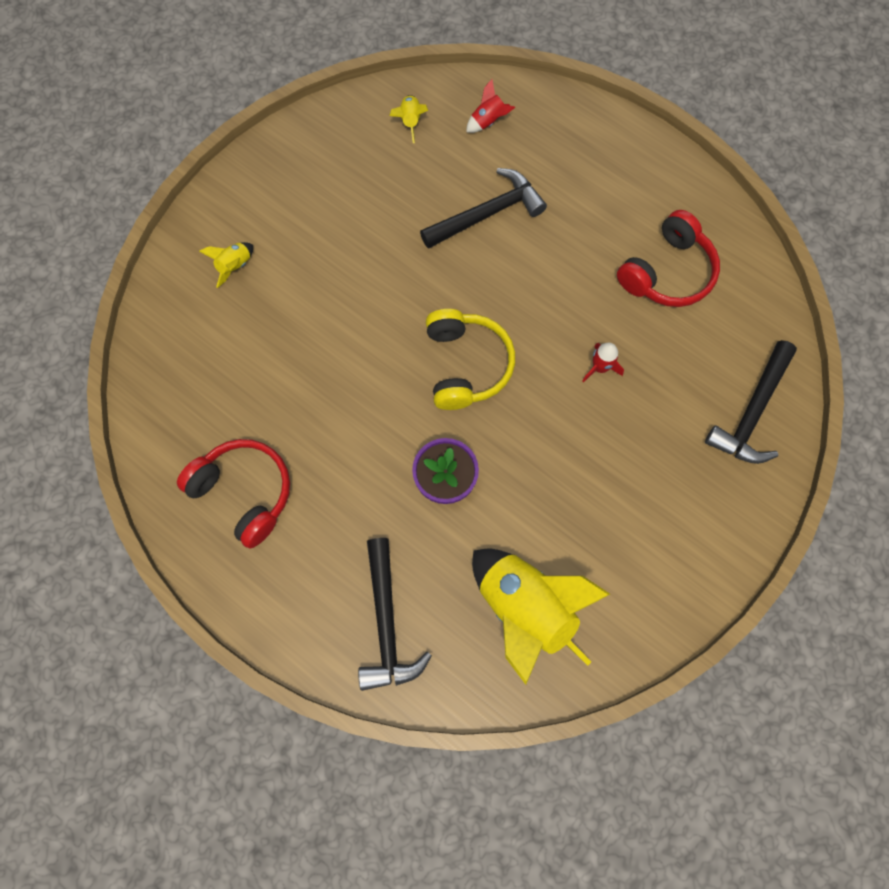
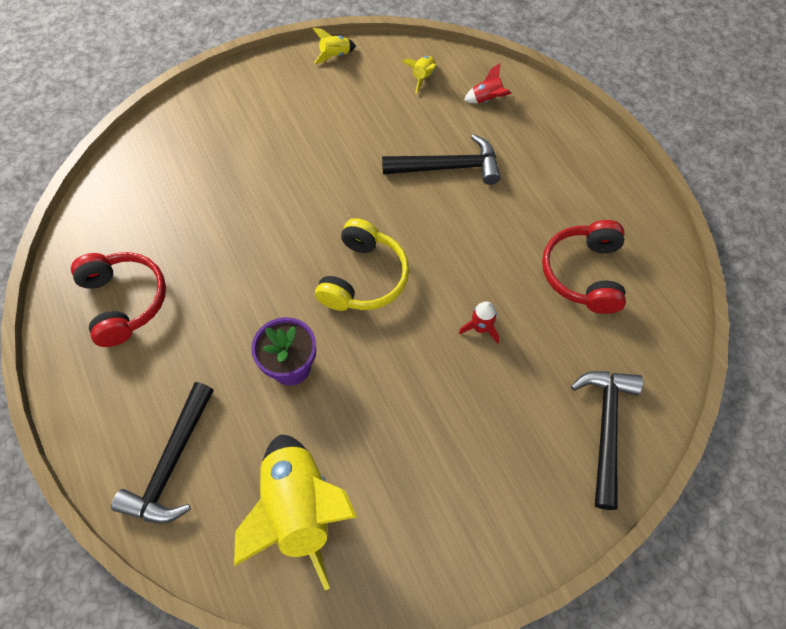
camera: 25 degrees right, 10 degrees down
(234, 266) = (223, 130): yellow rocket -> yellow rocket (335, 55)
(667, 272) = (583, 273): red headphones -> red headphones turned 120 degrees clockwise
(751, 412) = (605, 428): black hammer -> black hammer turned 135 degrees clockwise

